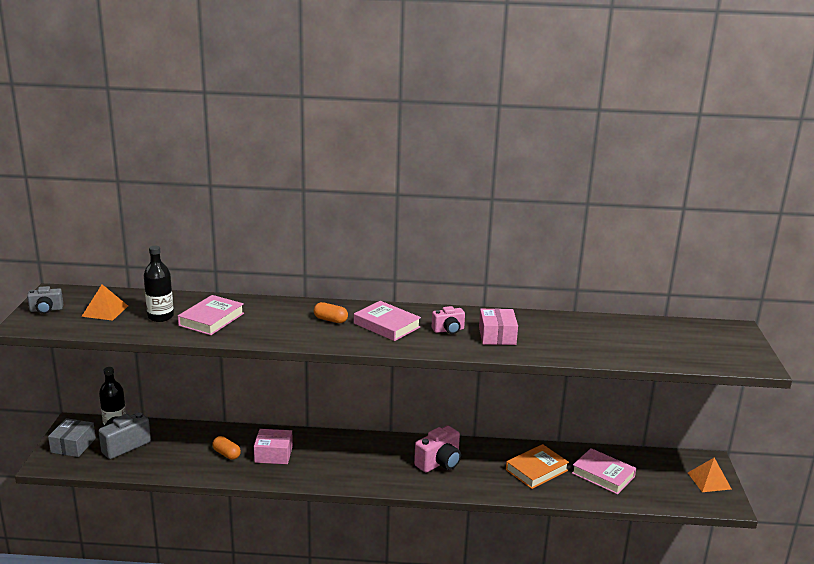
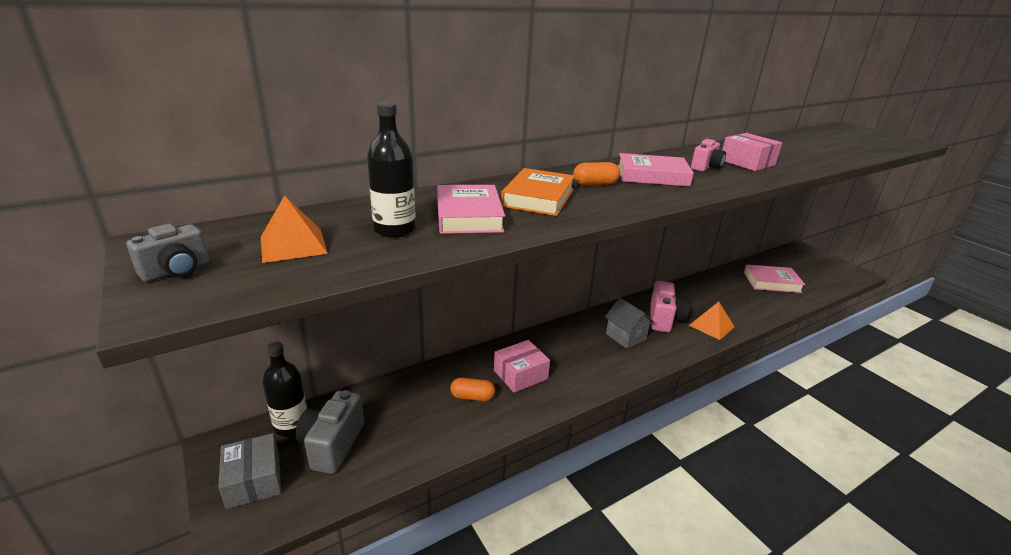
camera: 35 degrees left, 5 degrees up
(386, 462) = (625, 337): none -> grey house
(536, 470) = (732, 296): orange book -> orange book (538, 198)
(709, 480) = (824, 262): orange pyramid -> orange pyramid (711, 326)

